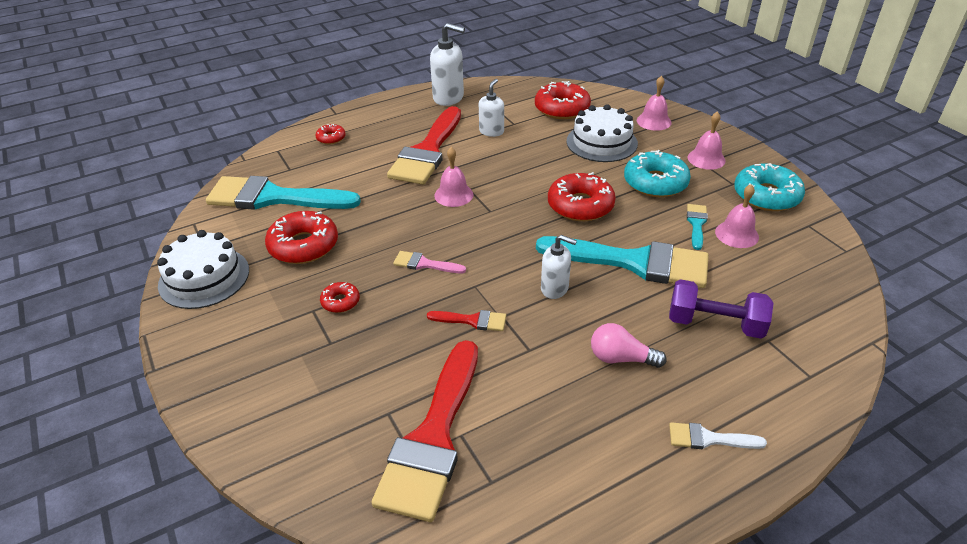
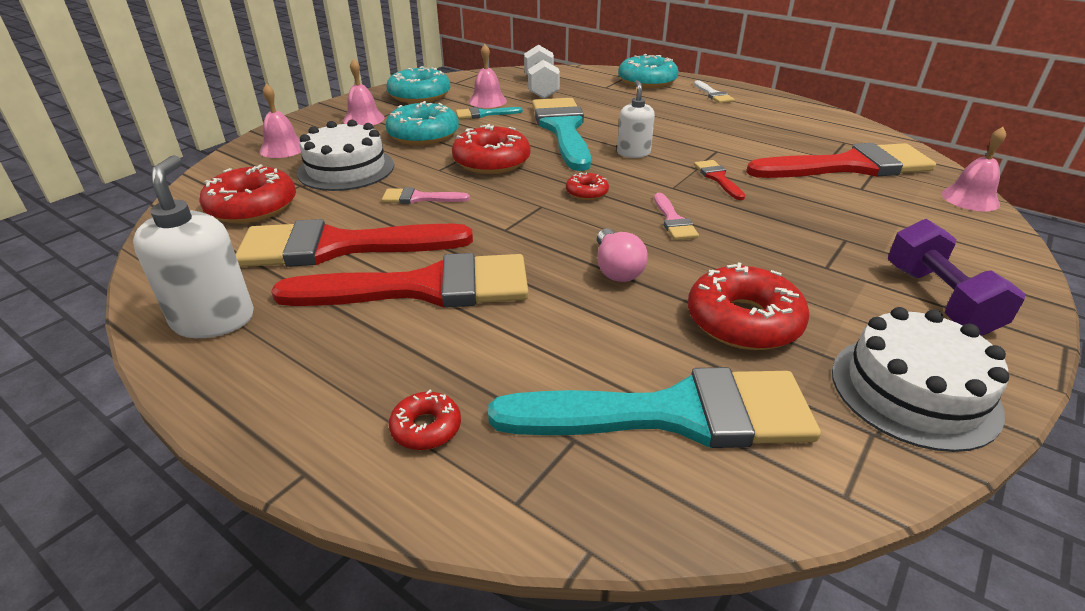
camera: 115 degrees left, 5 degrees down
(273, 197) = (674, 414): turquoise brush -> turquoise brush turned 75 degrees counterclockwise
(340, 301) = (791, 253): red donut -> red donut (586, 192)
(453, 195) = (527, 236): pink bell -> pink bell (970, 198)
(491, 131) = (339, 246): white soap dispenser -> red brush
(536, 164) = (419, 198): none -> pink brush
(621, 358) = (680, 121): pink light bulb -> pink light bulb (616, 269)
(715, 324) = (607, 100): purple dumbbell -> purple dumbbell (938, 299)
(774, 283) = (541, 88): none -> white dumbbell
(785, 391) = (647, 81): none -> turquoise donut

